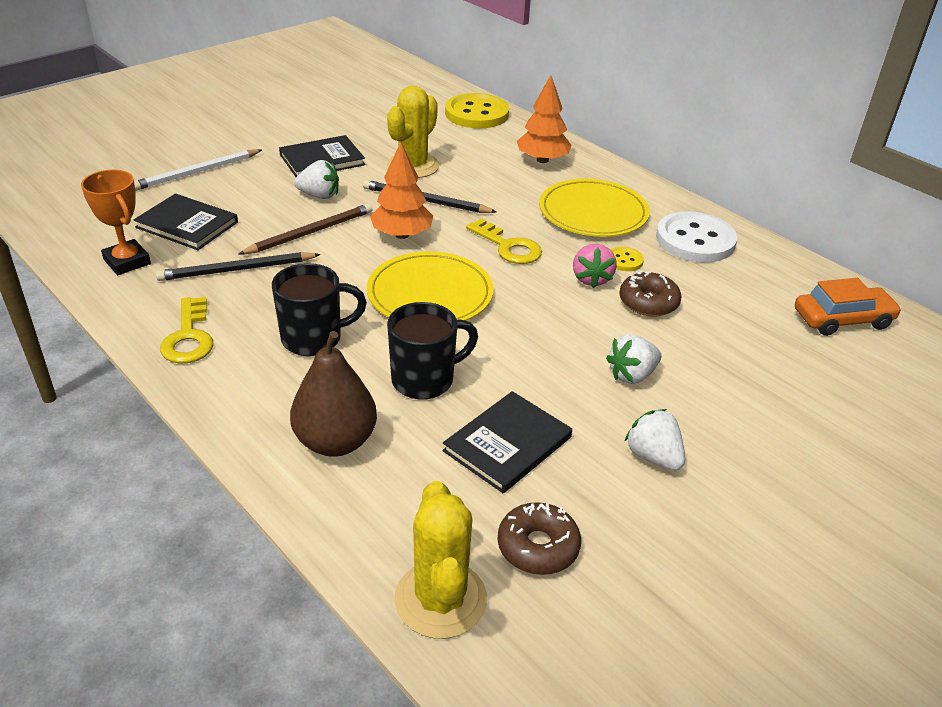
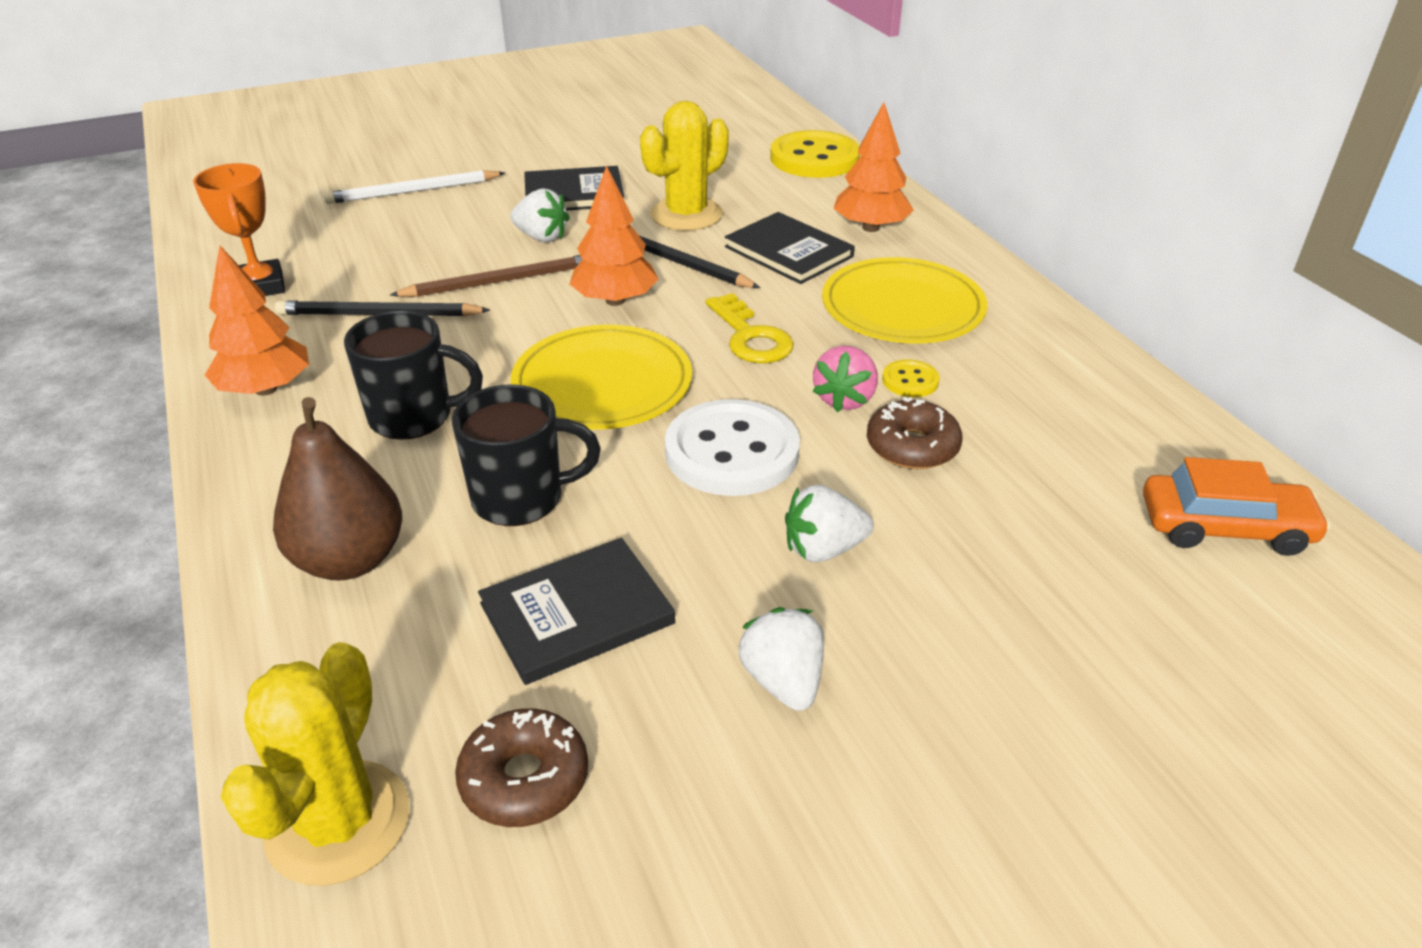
camera: 20 degrees right, 0 degrees up
(187, 225) = (359, 251): black book -> black book (789, 252)
(189, 337) = (266, 389): yellow key -> orange tree
(695, 240) = (1039, 368): white button -> white button (732, 452)

